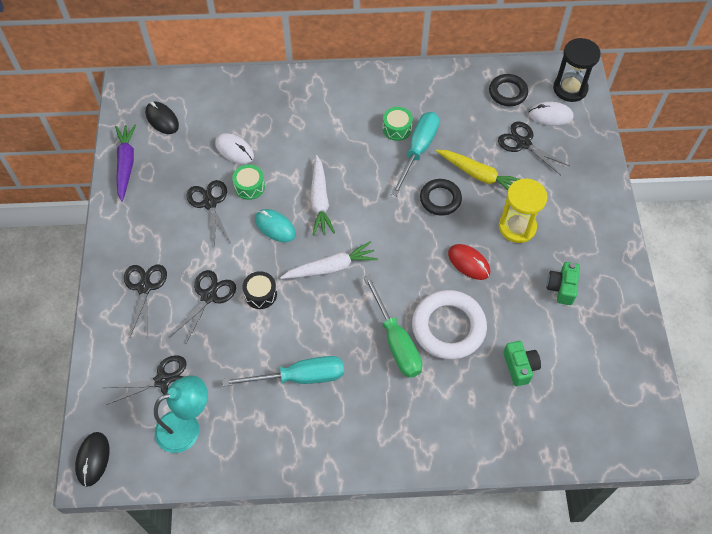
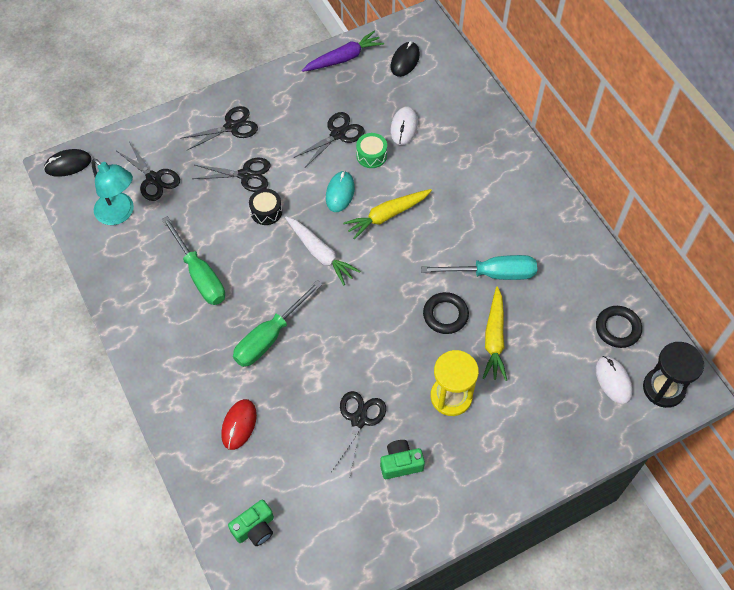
camera: 65 degrees right, 0 degrees up
(299, 377) = (200, 275): turquoise screwdriver -> green screwdriver
(320, 201) = (387, 215): white carrot -> yellow carrot
(397, 128) = (507, 245): green drum -> none
(448, 327) = (305, 375): white ring -> none
(469, 263) = (385, 367): red mouse -> red mouse (239, 425)
(520, 367) = (292, 454): green camera -> green camera (255, 528)
(523, 143) = (559, 367): black scissors -> black scissors (359, 420)

